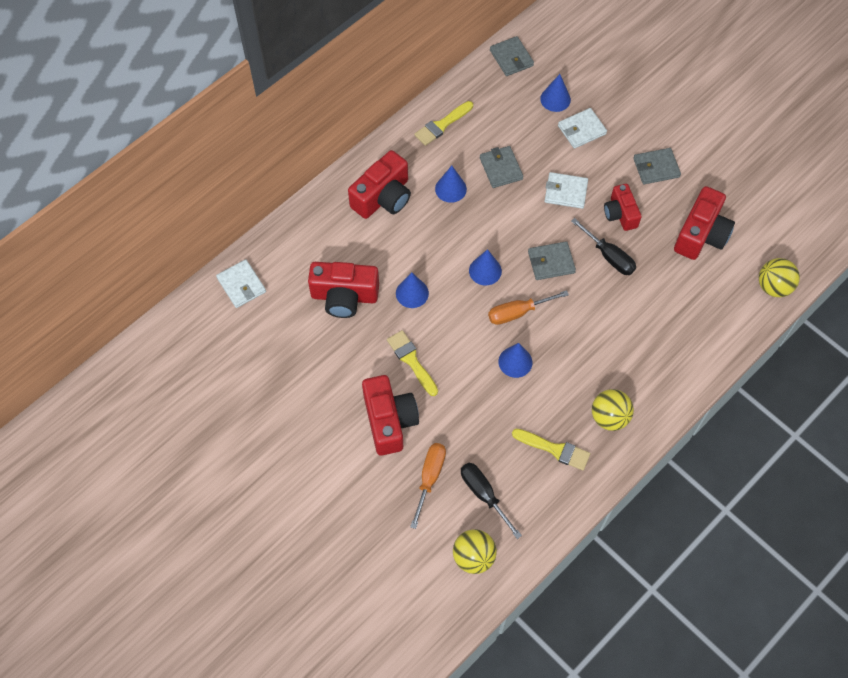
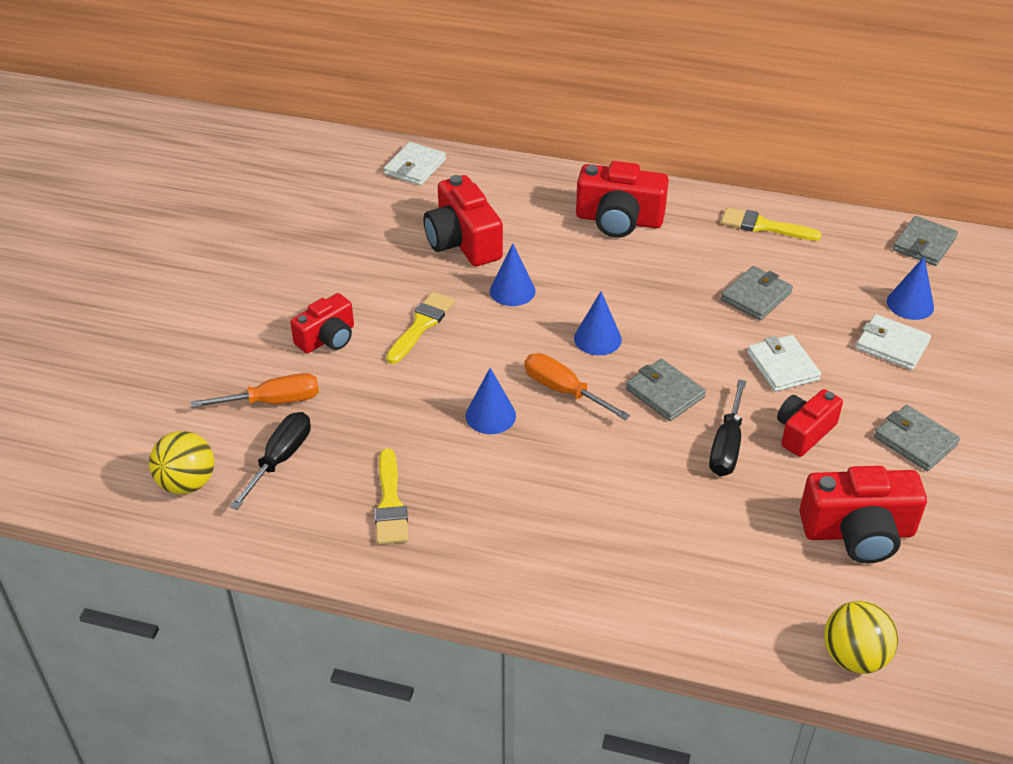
camera: 60 degrees right, 20 degrees down
(389, 421) = (327, 338): red camera -> red camera, size x0.64
(450, 189) = (684, 266): blue cone -> none
(609, 417) = (479, 542): yellow ball -> none

